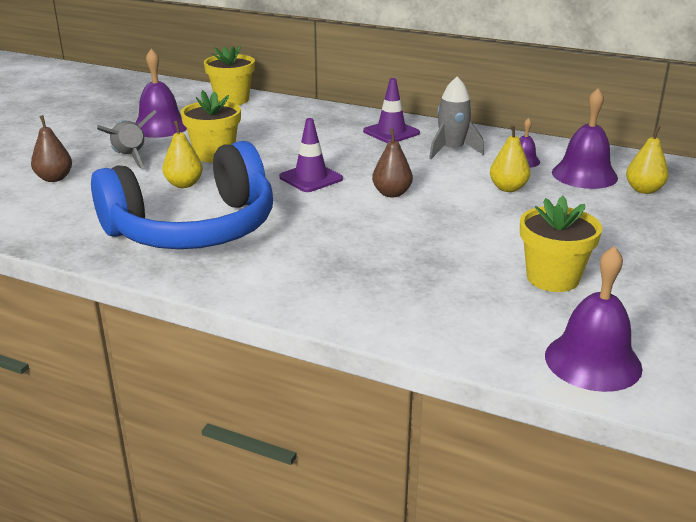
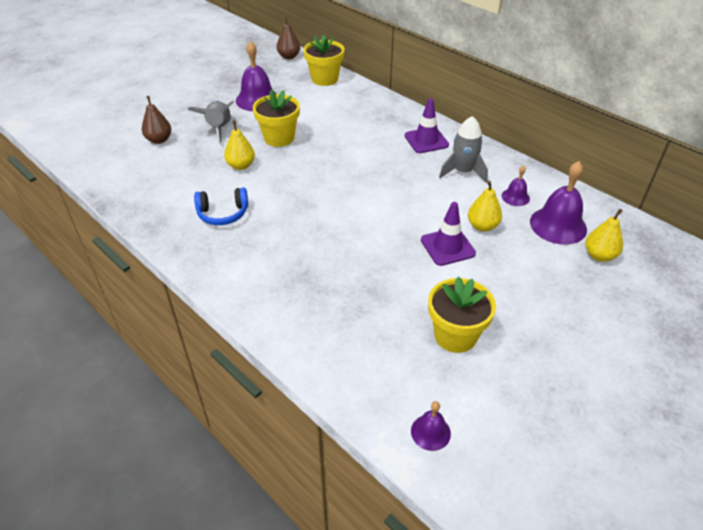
camera: 20 degrees right, 15 degrees up
(193, 229) = (223, 214): blue headphones -> blue headphones, size x0.42
(311, 178) = (334, 179): purple traffic cone -> purple traffic cone (447, 247)
(392, 193) = (386, 210): brown pear -> brown pear (289, 56)
(593, 361) = (430, 432): purple bell -> purple bell, size x0.52

